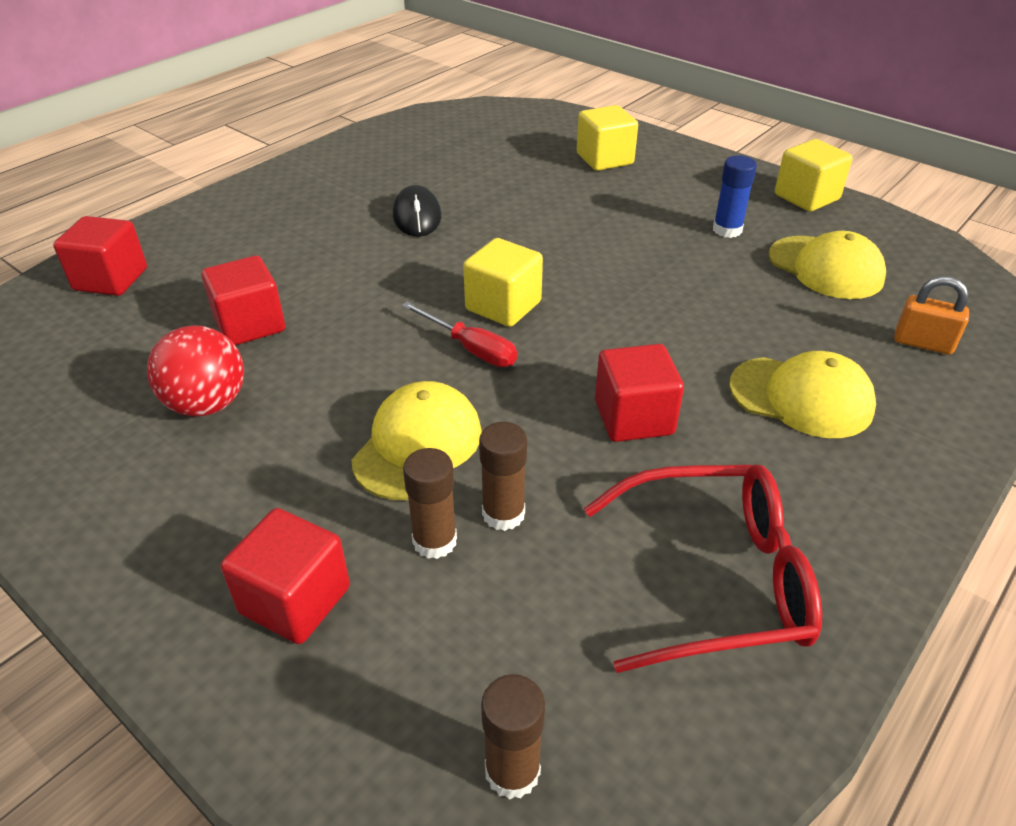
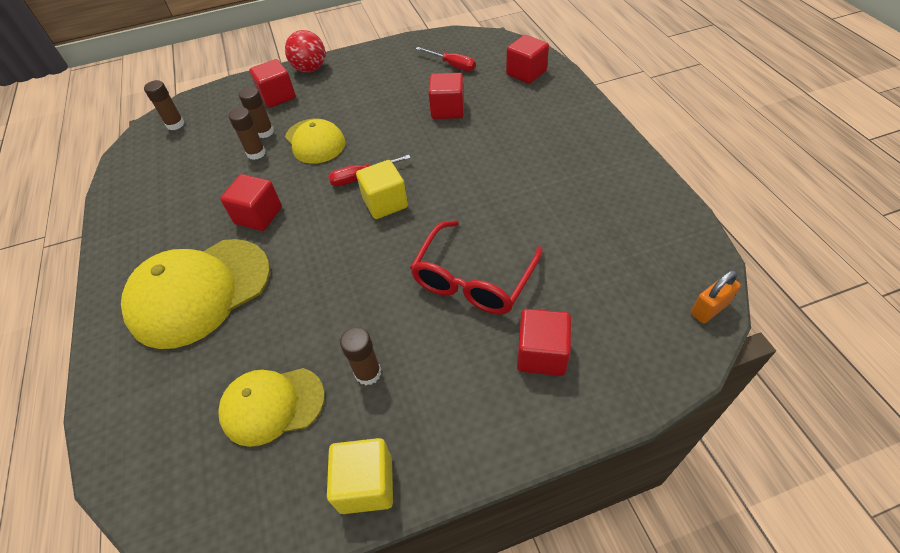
camera: 125 degrees right, 10 degrees up
(95, 367) = (452, 65): none -> red screwdriver
(207, 404) = (398, 90): red ball -> red ball (310, 69)
(417, 216) = (516, 198): black mouse -> none
(604, 159) = (541, 354): yellow cube -> red cube
(715, 579) = (166, 197): red glasses -> red glasses (473, 279)
(727, 230) = (368, 373): blue glue stick -> brown glue stick
(801, 397) = (199, 292): yellow cap -> yellow cap, size x1.62
(923, 343) = (163, 395): orange padlock -> orange padlock (709, 308)

